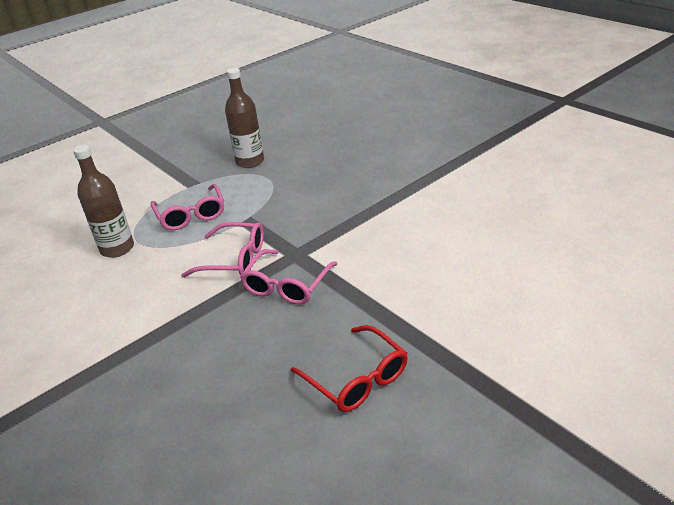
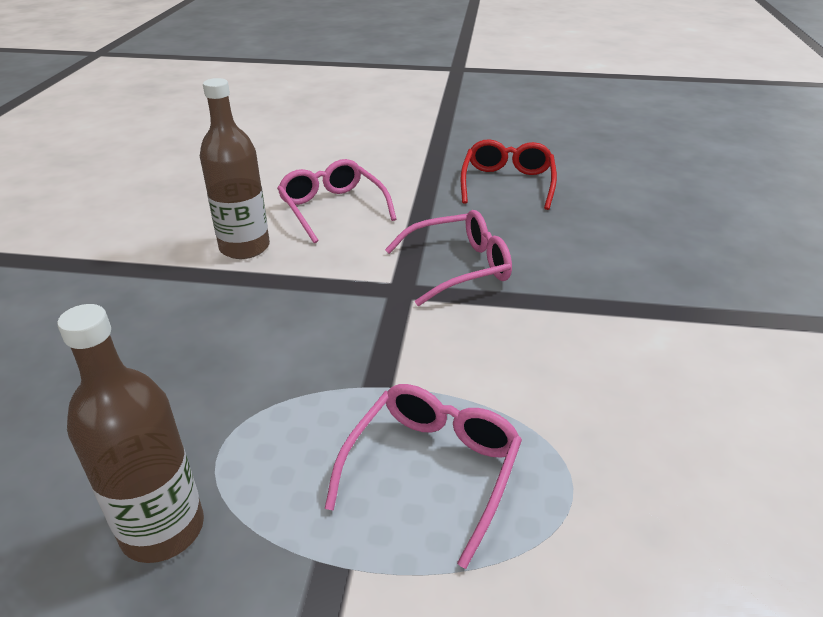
camera: 135 degrees left, 0 degrees up
(117, 248) = (620, 497): brown bottle -> brown bottle (244, 247)
(234, 259) = (470, 334): pink glasses -> pink glasses (332, 209)

